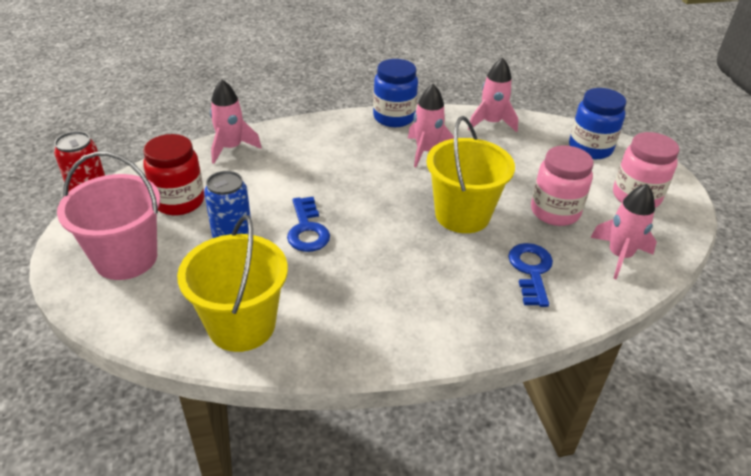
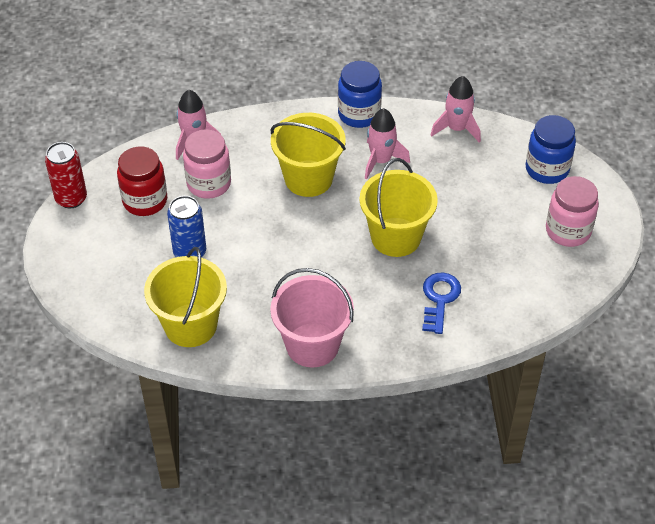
camera: 10 degrees right, 10 degrees up
(126, 258) = (100, 255): pink bucket -> pink bucket (312, 345)
(307, 229) = (254, 240): blue key -> none
(356, 170) = (308, 178): none -> yellow bucket
(555, 212) = (483, 241): pink jar -> pink jar (209, 184)
(619, 256) = (524, 292): pink rocket -> none

